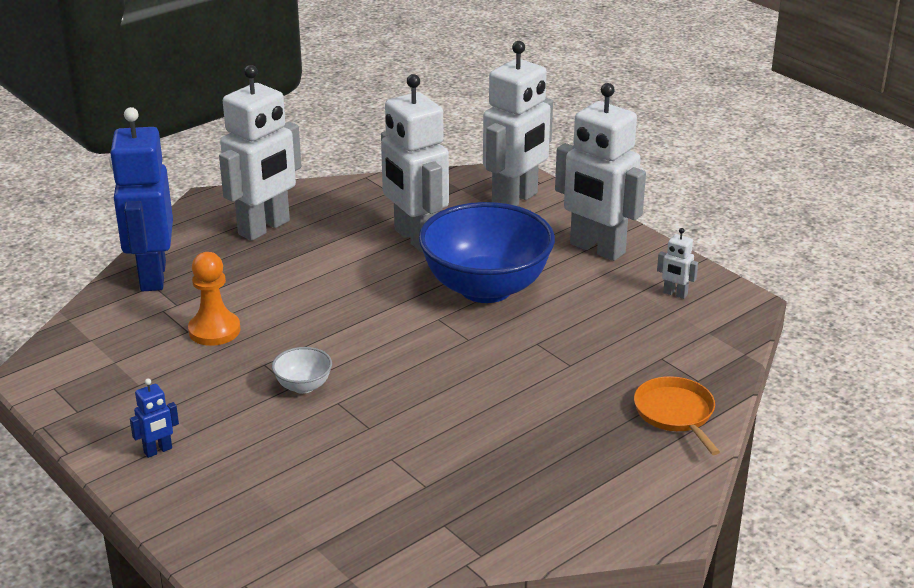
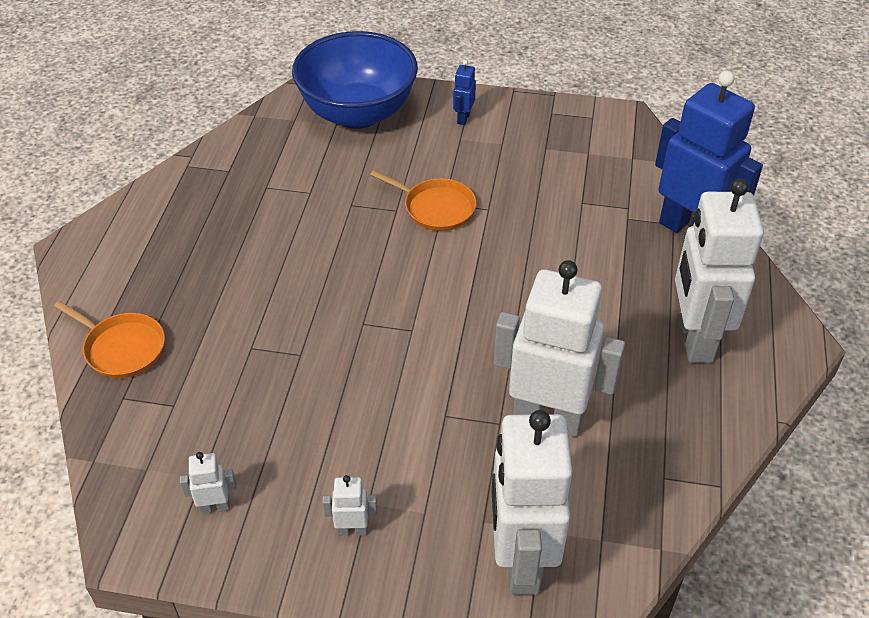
camera: 140 degrees right, 15 degrees up
(214, 330) = (564, 213): orange pawn -> none
(303, 386) = (436, 208): white bowl -> orange pan
(486, 288) = (408, 393): blue bowl -> blue bowl (358, 113)
(597, 249) = (352, 530): white robot -> white robot, size x0.40

